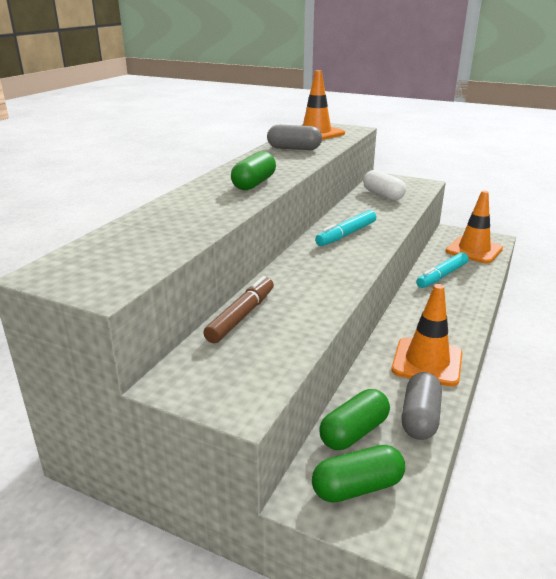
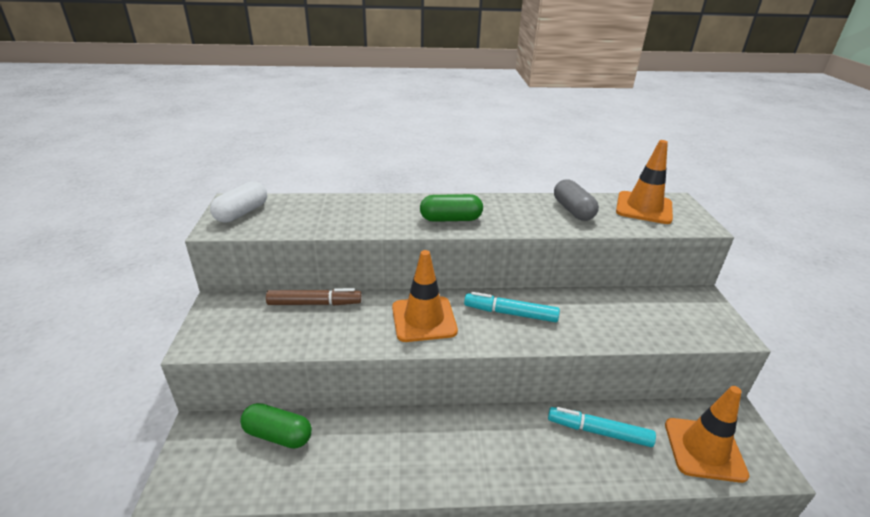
camera: 60 degrees right, 5 degrees up
(357, 487) = (214, 456): green capsule -> none
(383, 195) = (645, 311): white capsule -> white capsule (242, 213)
(420, 418) = (314, 476): grey capsule -> none
(427, 362) = (406, 460): orange traffic cone -> orange traffic cone (424, 319)

